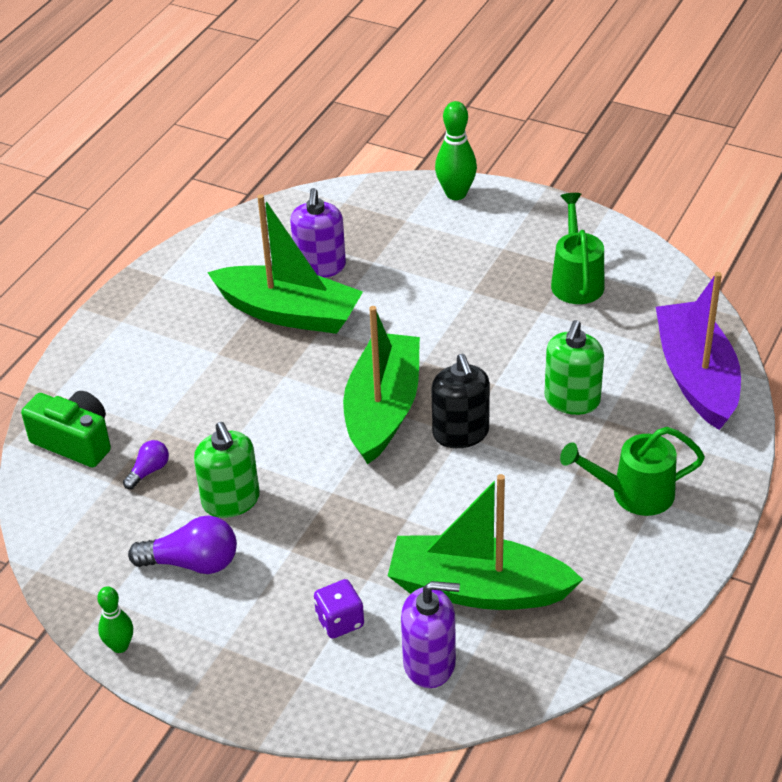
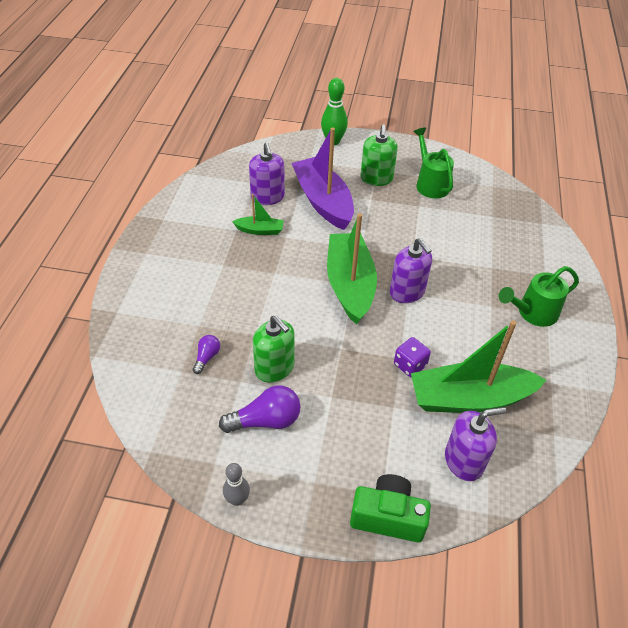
camera: 20 degrees left, 5 degrees up
(75, 441) = (144, 345): green camera -> green camera (388, 517)
(120, 646) = (237, 499): green bowling pin -> grey bowling pin
(289, 313) = (260, 230): green boat -> green boat, size x0.47
(340, 621) = (389, 443): purple dice -> purple dice (410, 365)
(461, 433) = (407, 292): black soap dispenser -> purple soap dispenser
(572, 400) = (465, 258): green soap dispenser -> green soap dispenser (376, 178)
(696, 377) = (530, 232): purple boat -> purple boat (323, 201)

